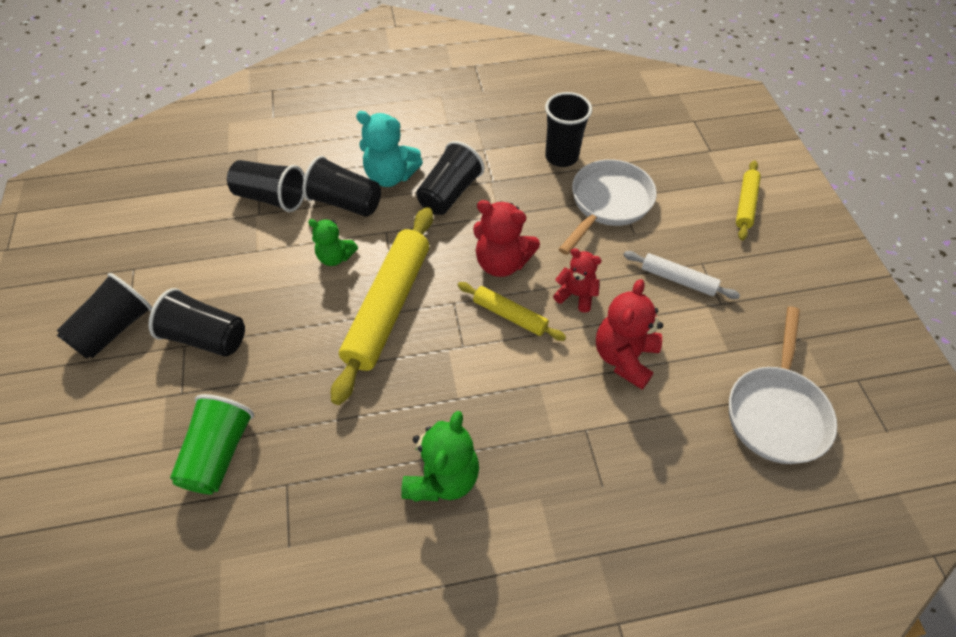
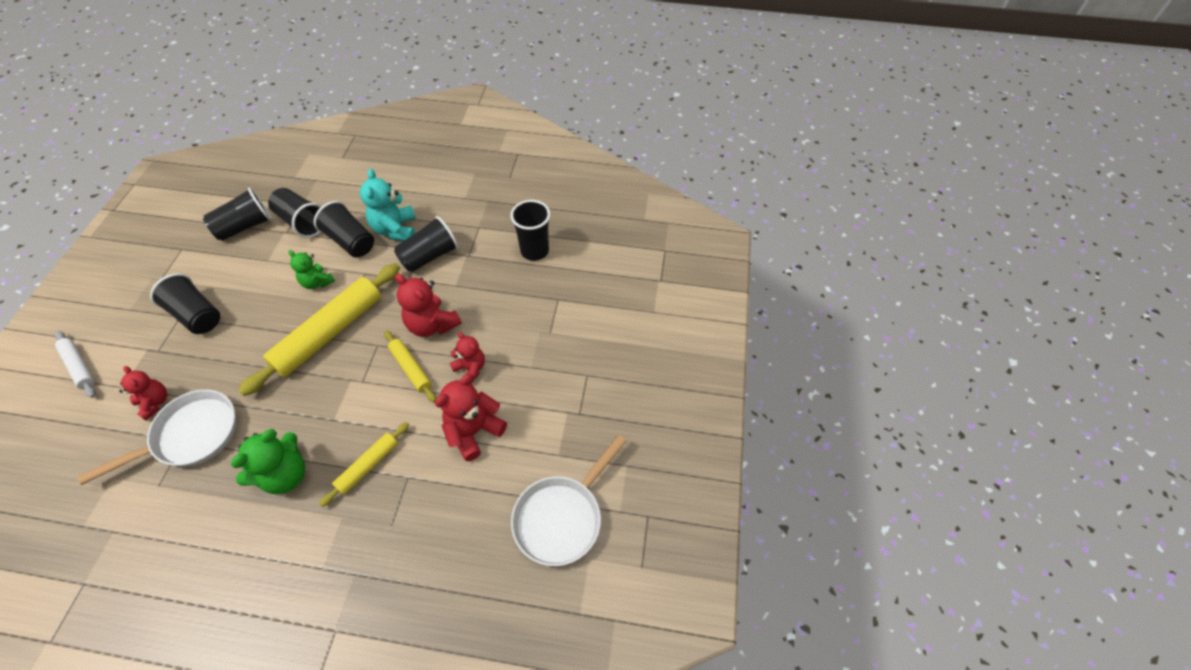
camera: 20 degrees right, 0 degrees up
(115, 329) = (144, 290): black cup -> black cup (245, 226)
(219, 453) = (155, 402): green cup -> red teddy bear
(390, 176) = (395, 229): turquoise teddy bear -> turquoise teddy bear turned 45 degrees clockwise
(608, 204) = (545, 301): white pan -> white pan (190, 436)
(678, 279) = (558, 382): white rolling pin -> white rolling pin (79, 367)
(745, 204) = (658, 336): yellow rolling pin -> yellow rolling pin (368, 465)

